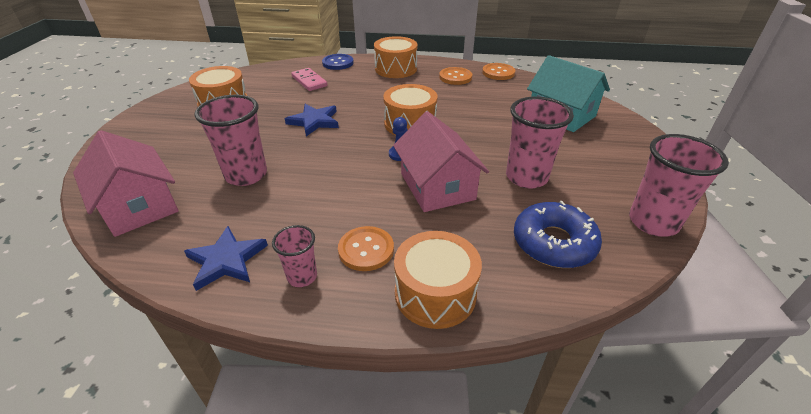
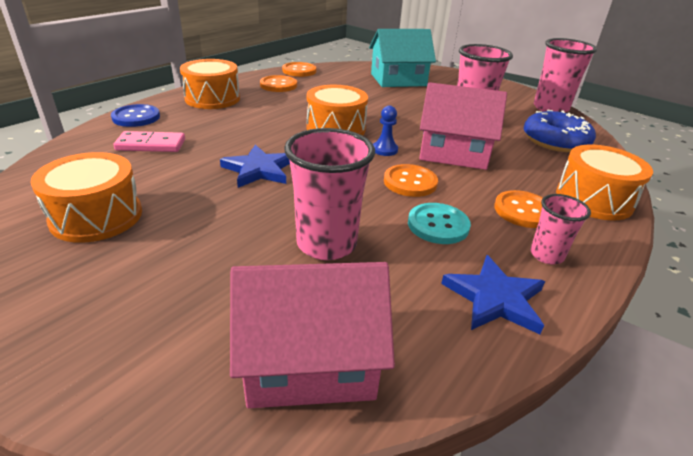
camera: 60 degrees left, 5 degrees down
(304, 211) = (438, 225): none -> turquoise button
(358, 181) = (410, 182): none -> orange button

